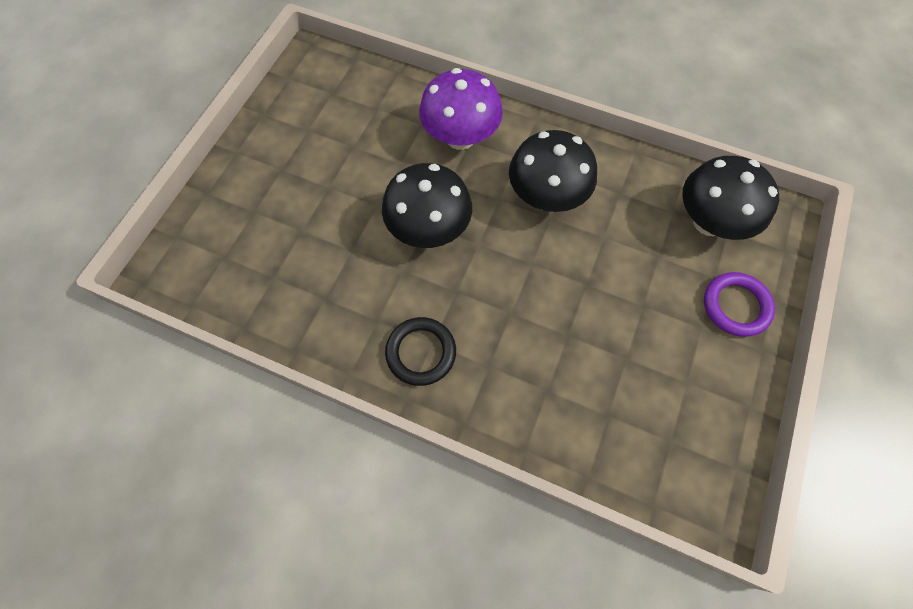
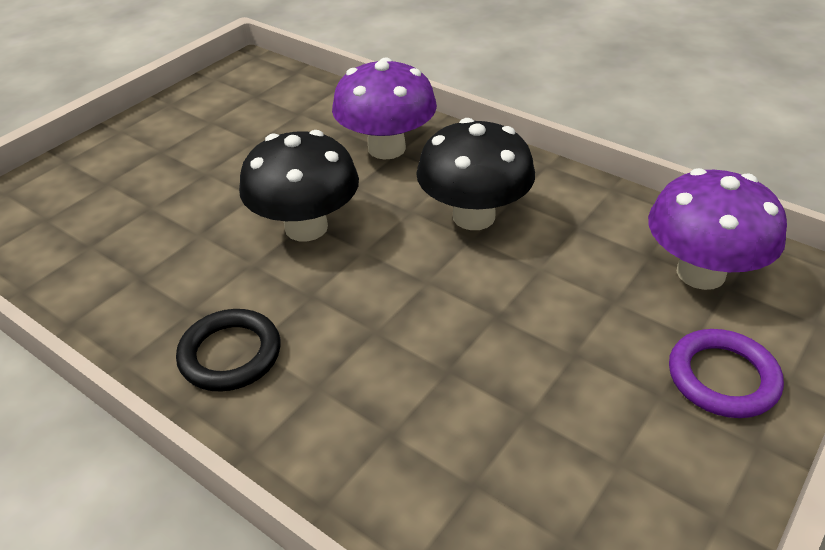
camera: 15 degrees right, 25 degrees down
(709, 222) = (700, 273): black mushroom -> purple mushroom

